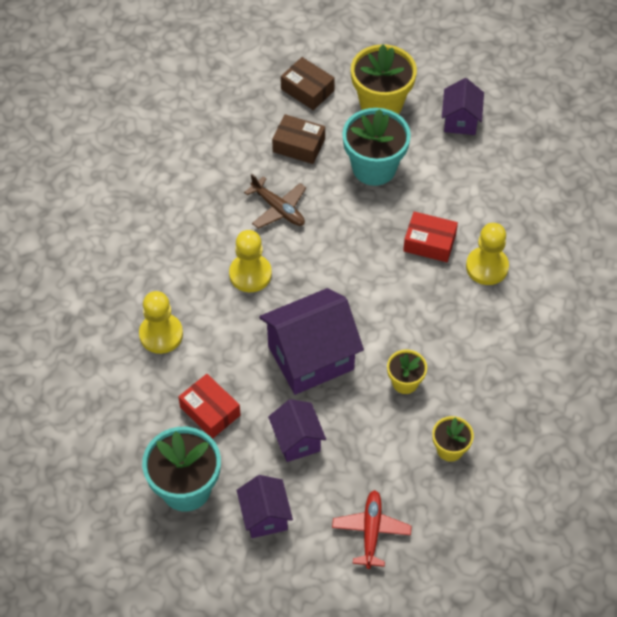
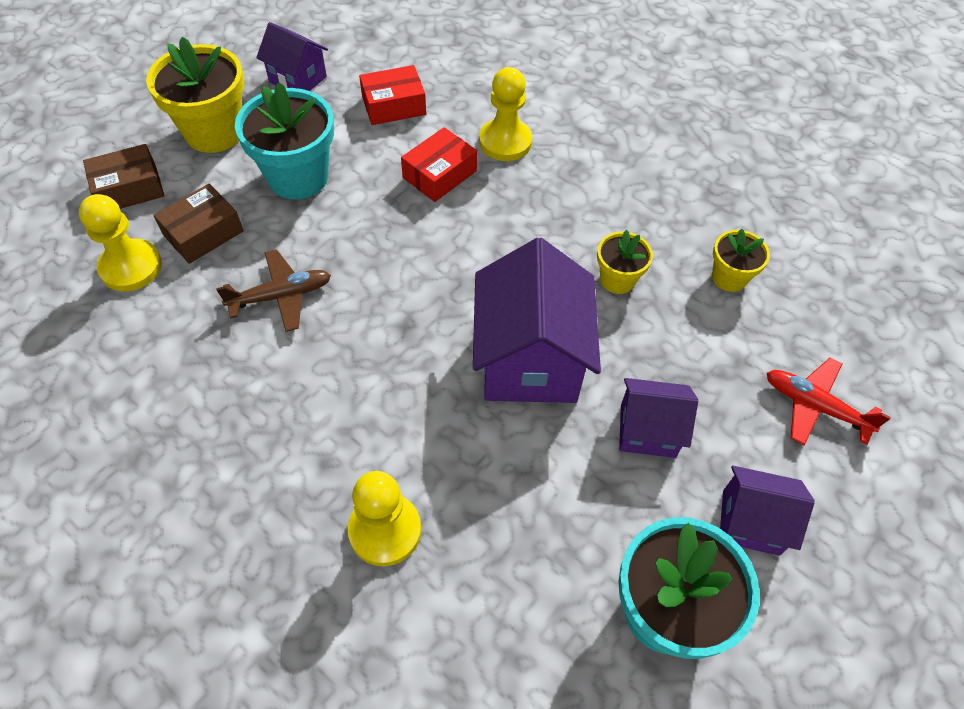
camera: 65 degrees left, 0 degrees up
(210, 411) = (550, 520): red box -> red box (394, 105)
(250, 274) = (359, 371): yellow pawn -> yellow pawn (131, 267)

